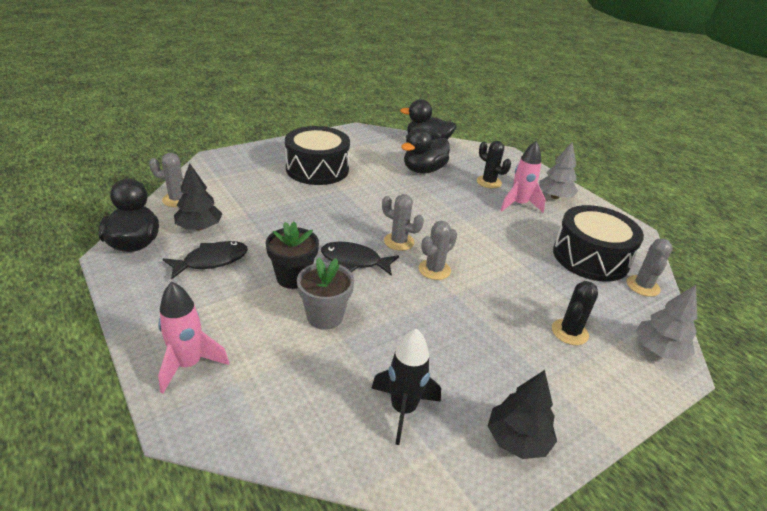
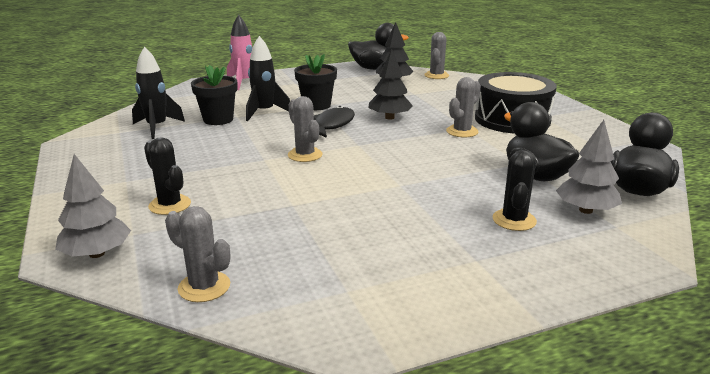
camera: 105 degrees right, 10 degrees down
(211, 261) = (347, 85): black fish -> none
(325, 316) = (264, 112): grey flower pot -> black rocket
(358, 354) = (218, 119): none -> black flower pot
(399, 242) = (358, 144): grey cactus -> grey cactus (462, 131)
(489, 182) = (514, 220): black cactus -> black cactus turned 45 degrees counterclockwise
(517, 439) = (93, 157): black tree -> black tree (389, 117)
(519, 205) = (442, 232): pink rocket -> none
(554, 197) = (476, 276): grey tree -> grey tree (585, 210)
(590, 257) = (289, 260): black drum -> none

